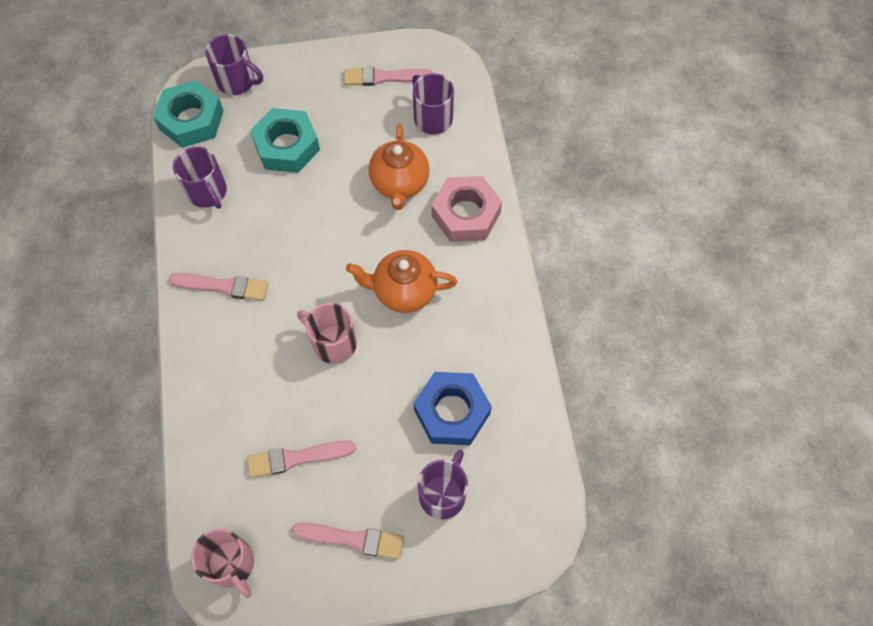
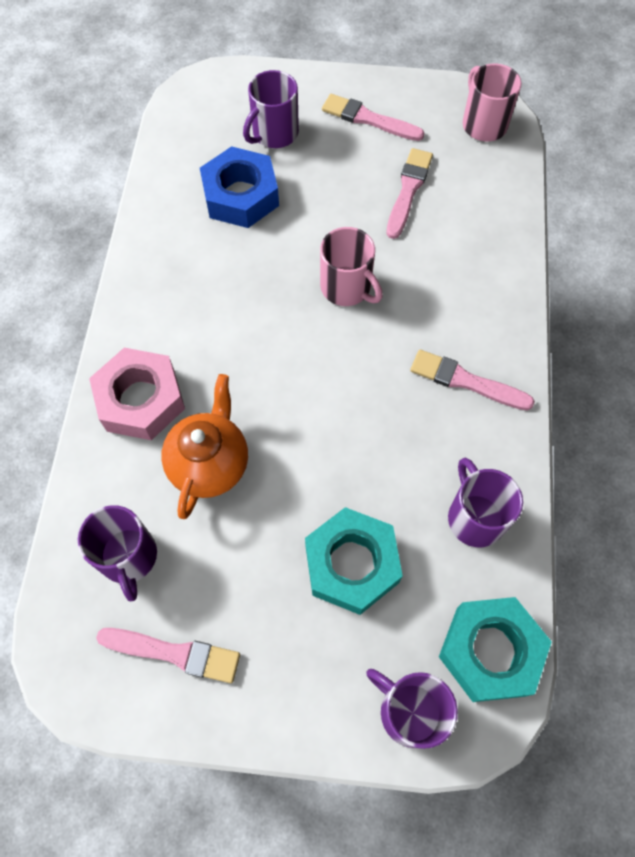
camera: 165 degrees left, 0 degrees up
(297, 458) = (408, 191): pink brush -> pink brush turned 75 degrees counterclockwise
(403, 291) = (250, 324): orange teapot -> none

